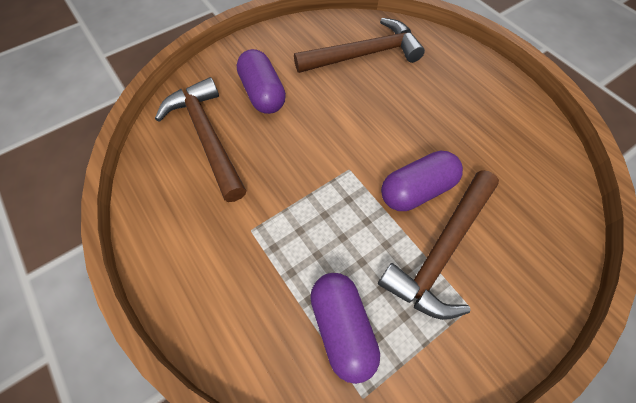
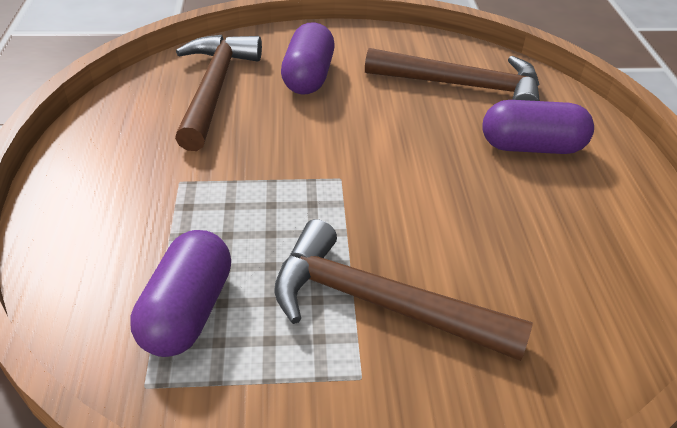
camera: 30 degrees right, 20 degrees down
(416, 190) = (405, 232): purple capsule -> purple capsule (531, 147)
(441, 251) = (379, 304): brown hammer -> brown hammer turned 45 degrees clockwise

